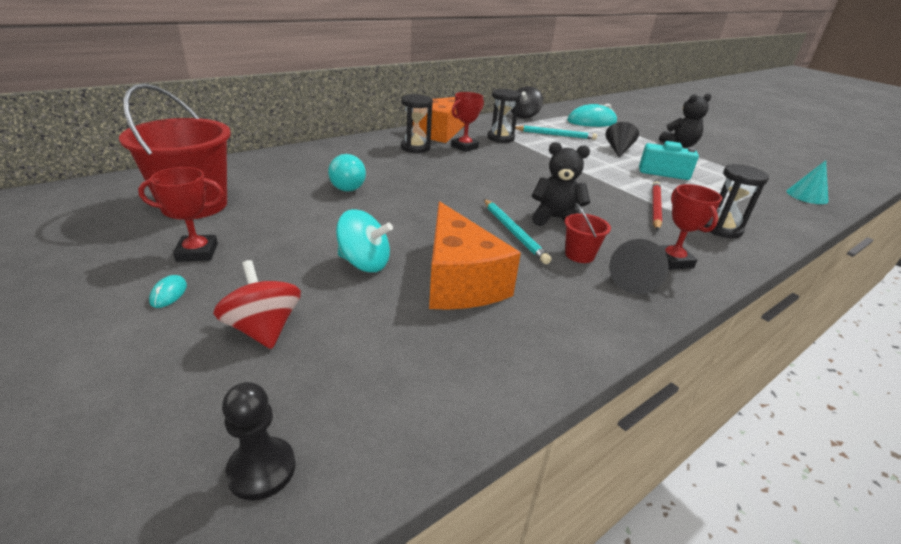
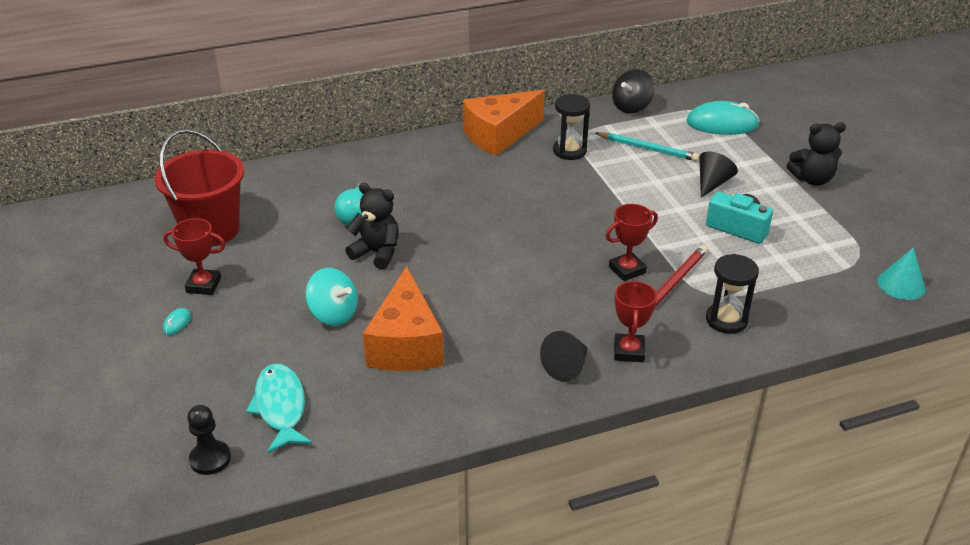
camera: 20 degrees right, 5 degrees up
(263, 329) = (236, 364): red spinning top -> none
(344, 372) = (280, 407): none -> turquoise fish
(415, 148) = (455, 162): black hourglass -> none
(464, 147) = (514, 165): red trophy -> red trophy (627, 270)
(513, 232) = (490, 296): turquoise pencil -> none
(555, 219) = (546, 284): black teddy bear -> black teddy bear (377, 253)
(579, 255) = (537, 331): red bucket -> none

